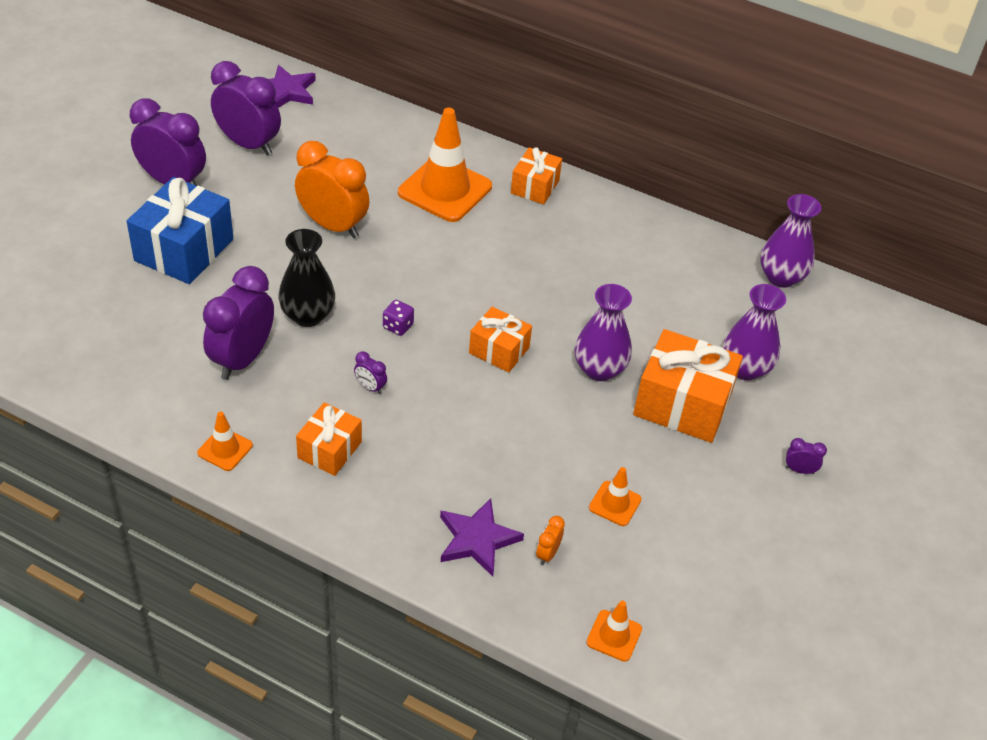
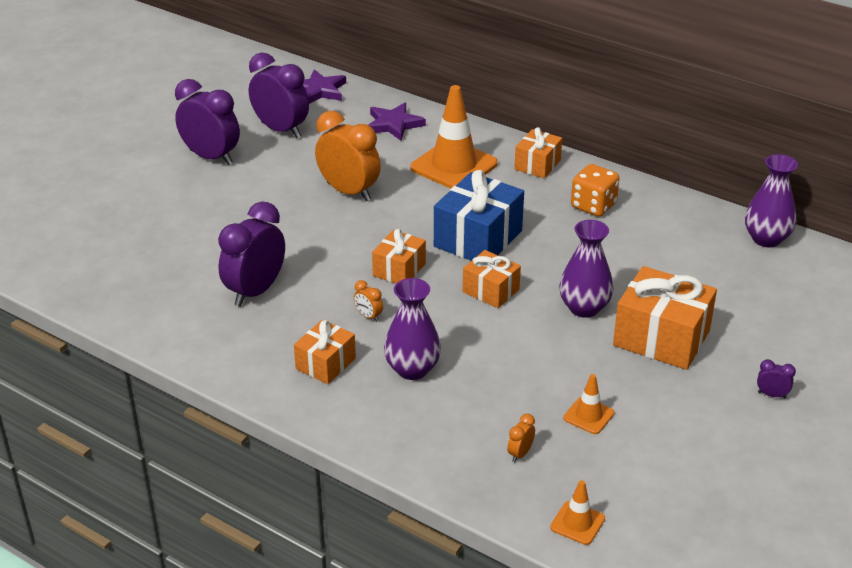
camera: 10 degrees right, 10 degrees down
(184, 250) = (214, 208): blue gift -> blue gift (478, 239)
(225, 449) = (231, 360): orange traffic cone -> none
(308, 315) = (318, 259): black vase -> none
(370, 387) = (368, 316): purple clock -> orange clock
(398, 326) = (399, 270): purple dice -> orange gift
(477, 539) = (454, 439): purple star -> purple star (393, 124)
(598, 239) = (593, 206): none -> orange dice
(745, 368) = (725, 311): purple vase -> purple vase (412, 369)

